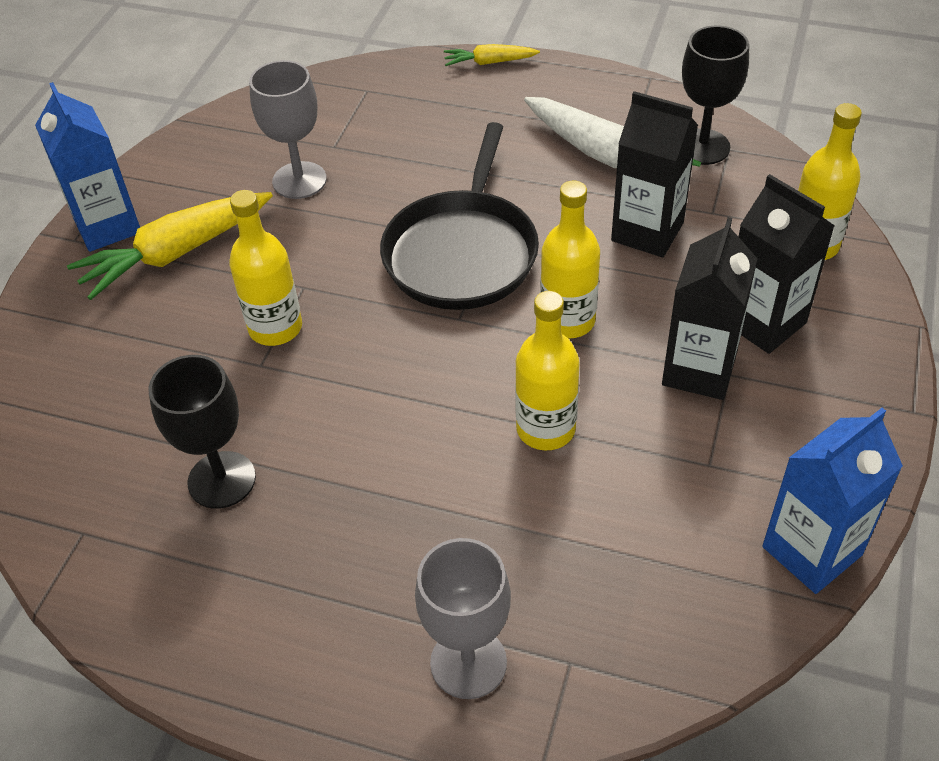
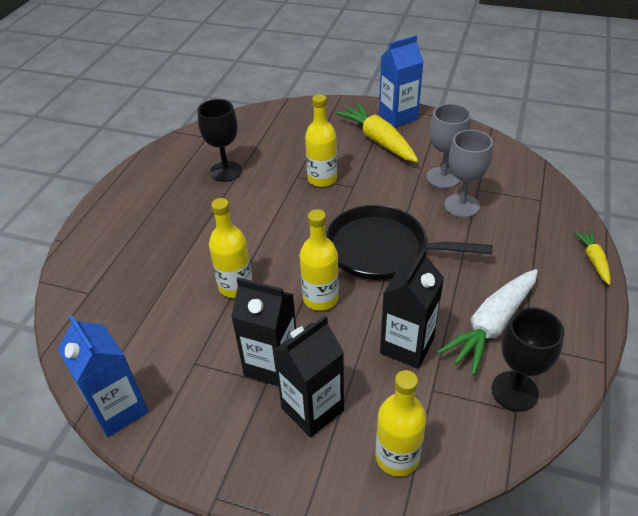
camera: 90 degrees right, 5 degrees down
(468, 662) = (102, 256): grey goblet -> grey goblet (461, 206)

